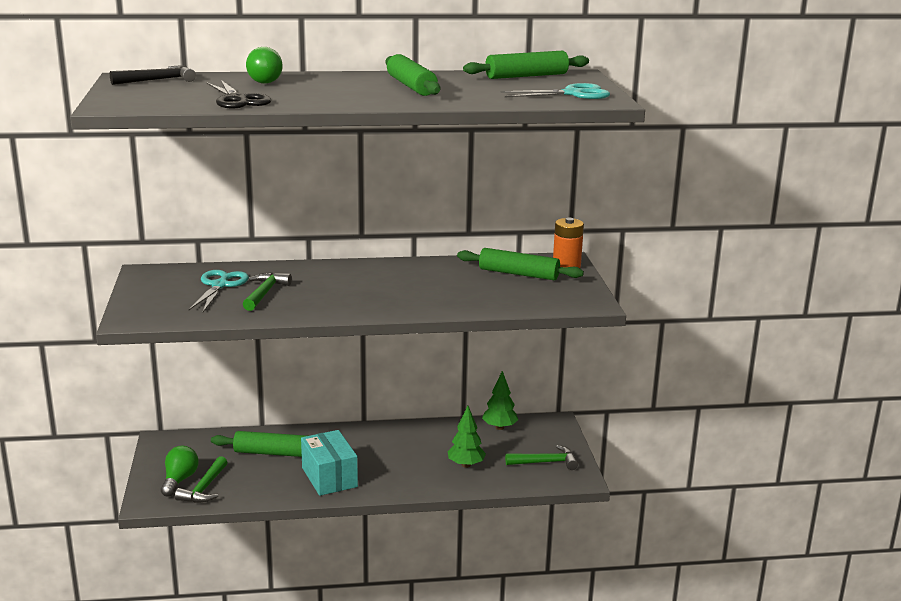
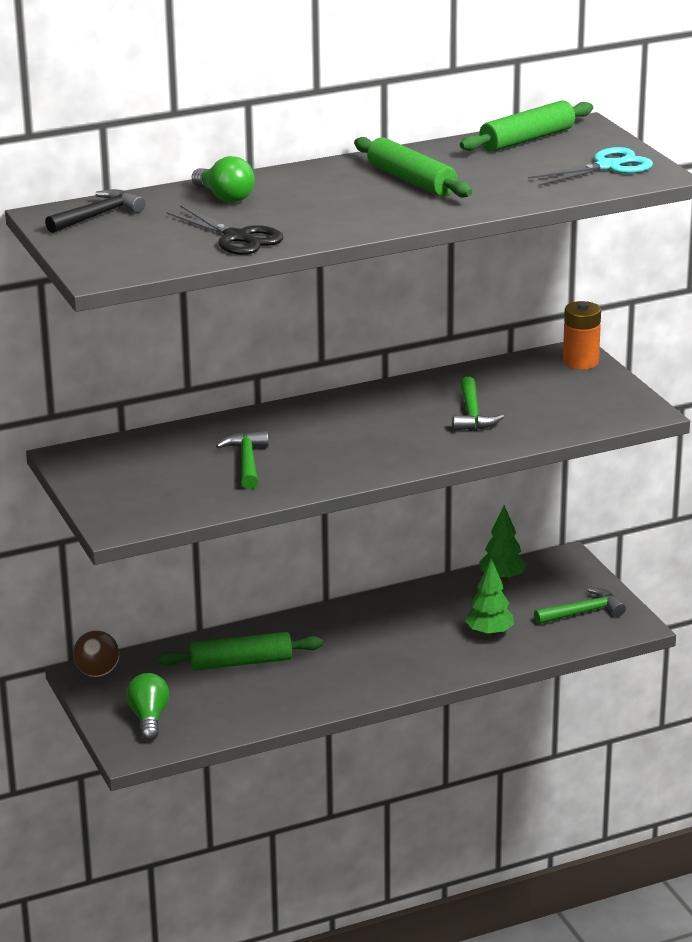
camera: 15 degrees left, 5 degrees up
(170, 442) = (97, 673): none -> brown ball
(204, 488) = (188, 722): green hammer -> green hammer (472, 414)
(220, 285) = (182, 460): turquoise scissors -> none
(329, 477) = (333, 679): turquoise box -> none
(518, 274) = (531, 383): green rolling pin -> none

